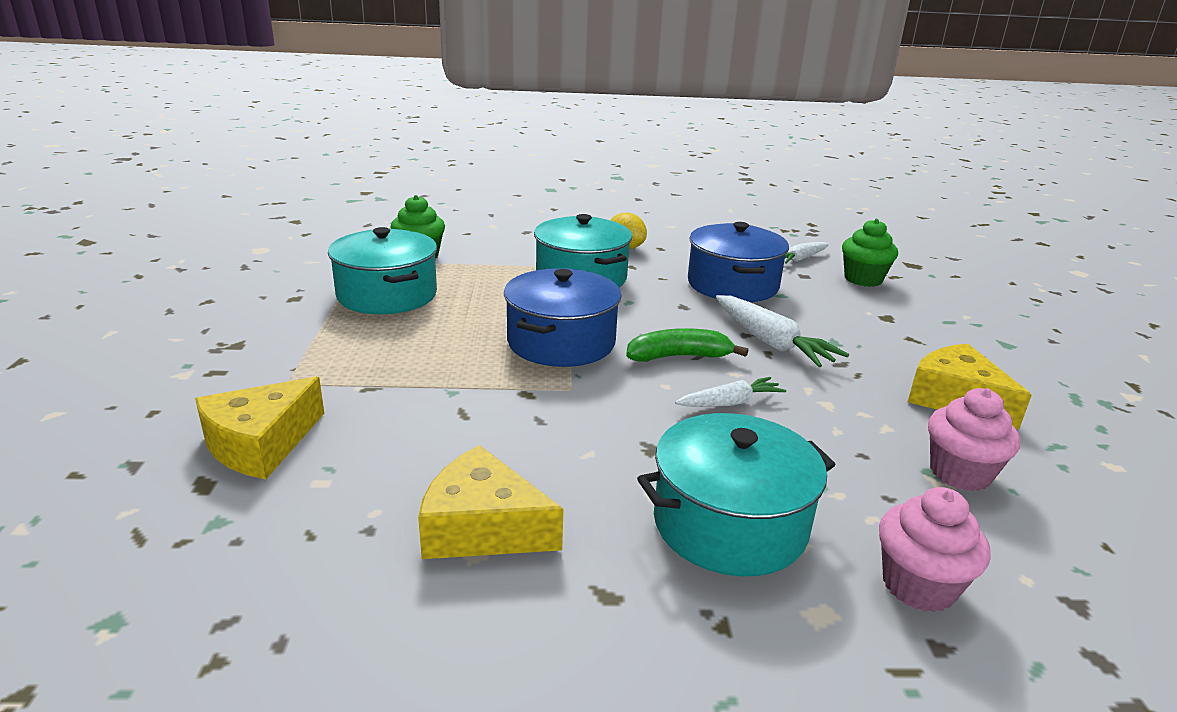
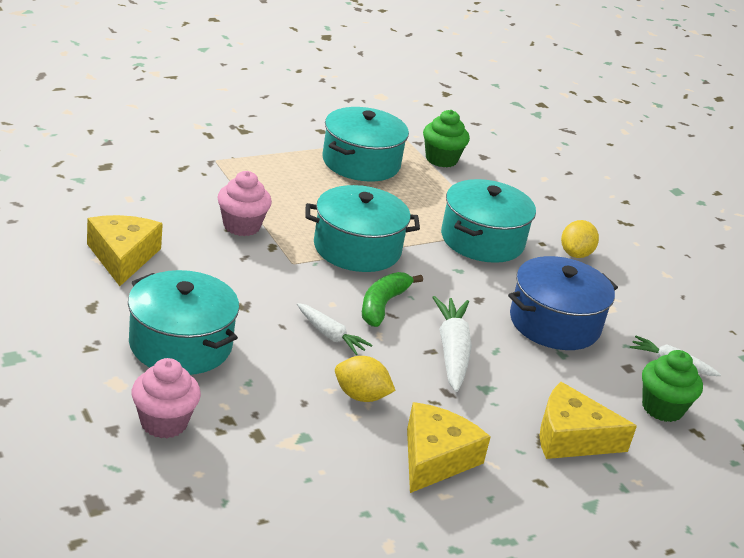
camera: 60 degrees right, 5 degrees up
(260, 444) = (149, 170): yellow cheese -> yellow cheese (571, 437)
(561, 342) = (357, 248): blue pot -> turquoise pot
(679, 356) = (383, 305): green banana -> green banana turned 120 degrees counterclockwise
(771, 342) = (452, 351): white carrot -> white carrot turned 150 degrees clockwise
(850, 414) = (361, 396): none -> yellow lemon
(959, 473) = (312, 451): pink cupcake -> pink cupcake (241, 226)

